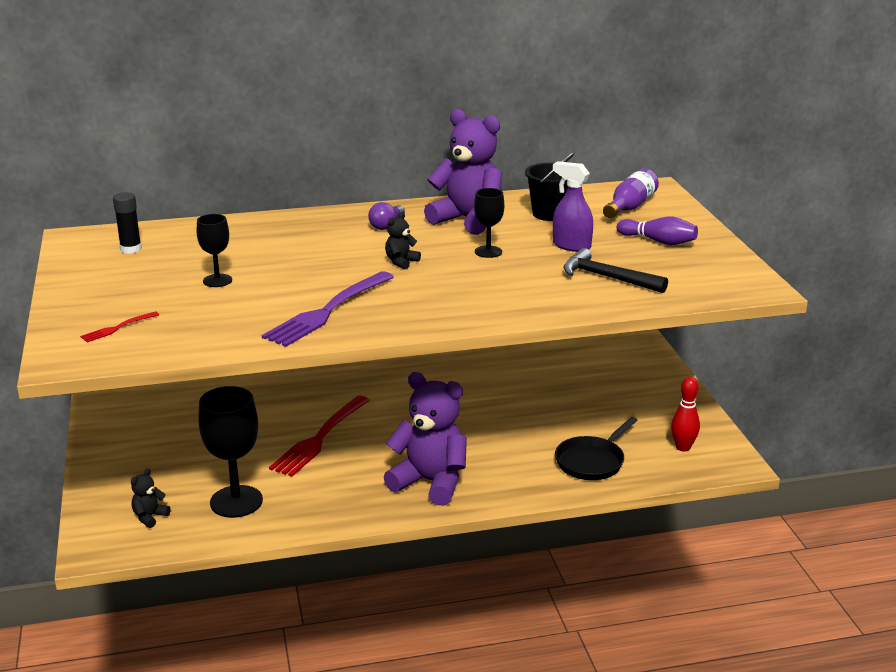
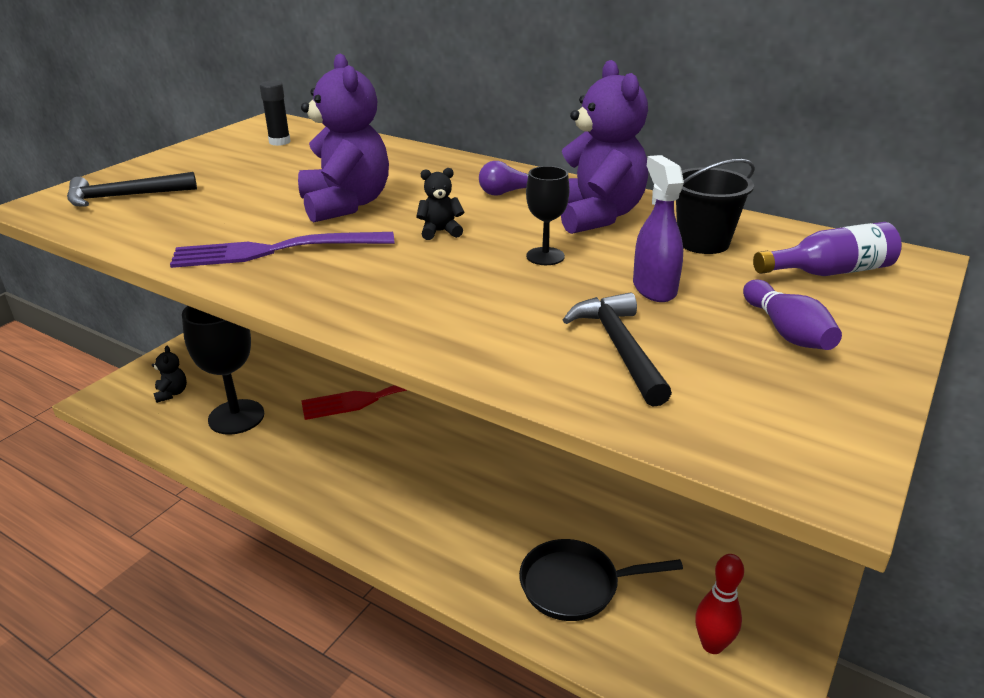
camera: 45 degrees right, 5 degrees up
(118, 328) = (124, 197): red fork -> black hammer
(150, 517) = (172, 393): black teddy bear -> black teddy bear turned 90 degrees clockwise
(217, 280) = (270, 188): black goblet -> none
(430, 482) = (391, 499): purple teddy bear -> purple teddy bear (345, 205)

